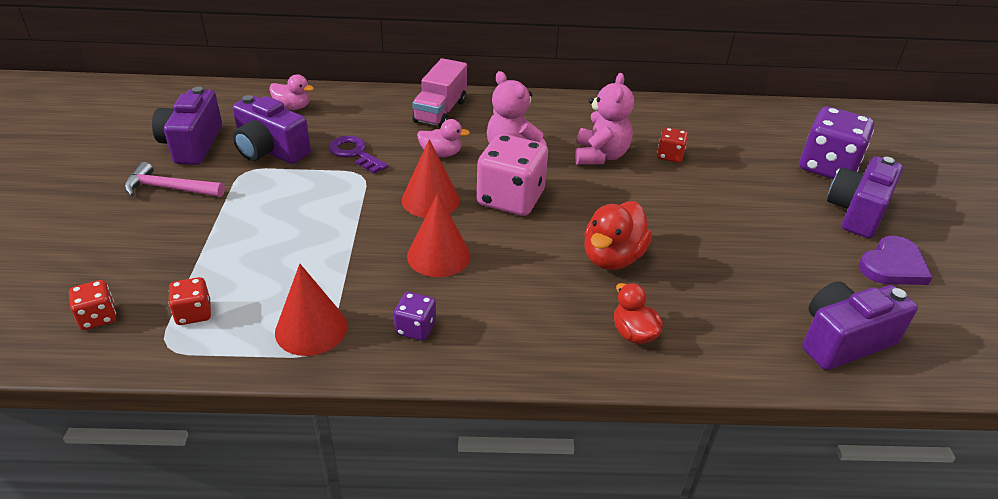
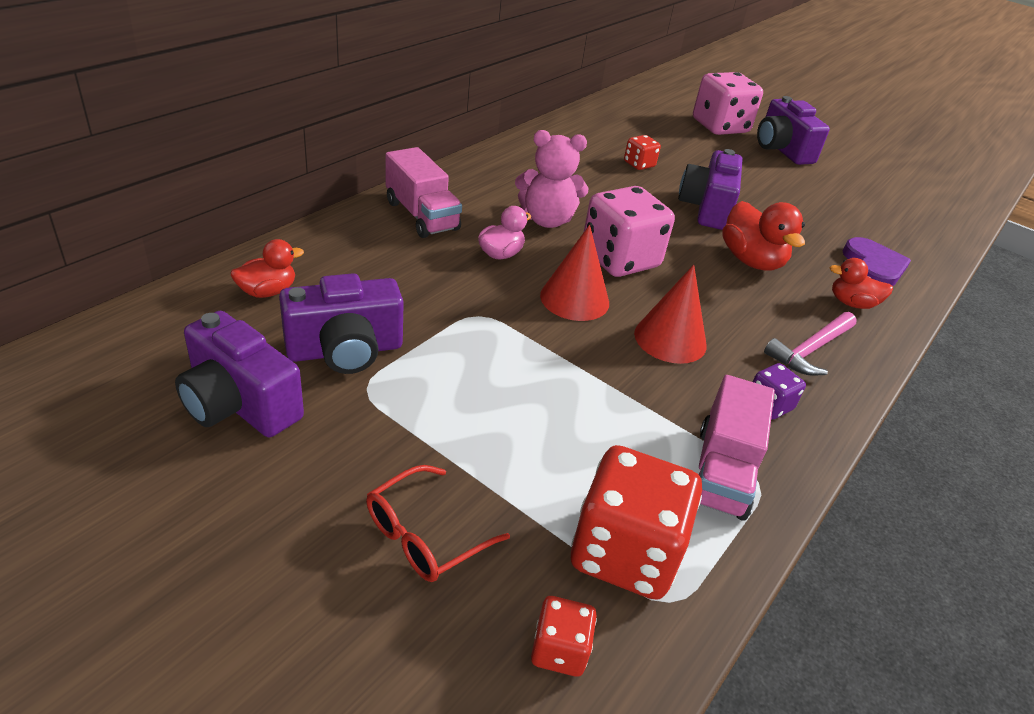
camera: 55 degrees left, 0 degrees up
(147, 239) = (424, 535): none -> red glasses
(170, 188) = (326, 467): pink hammer -> pink hammer (811, 350)
(193, 313) = (624, 552): red dice -> red dice, size x2.07
(293, 107) = (268, 291): pink duck -> red duck
(311, 329) = (721, 471): red cone -> pink truck
(355, 153) = (432, 299): purple key -> none
(600, 156) = (603, 188): pink teddy bear -> none
(827, 167) = (720, 126): purple dice -> pink dice
(843, 340) = (912, 234): purple camera -> purple camera (706, 208)
(893, 266) = (848, 174): purple heart -> purple heart (873, 266)

